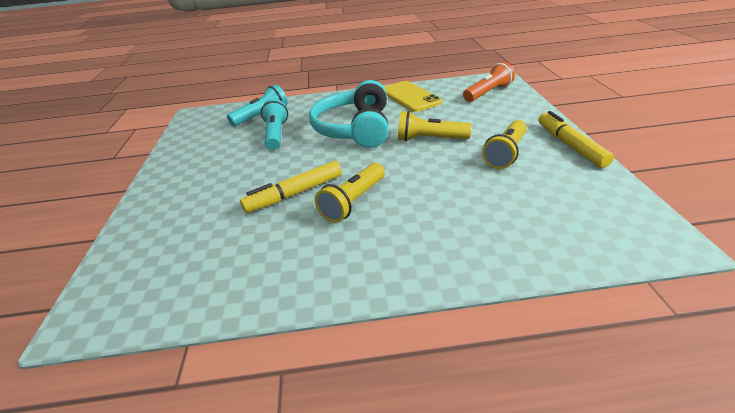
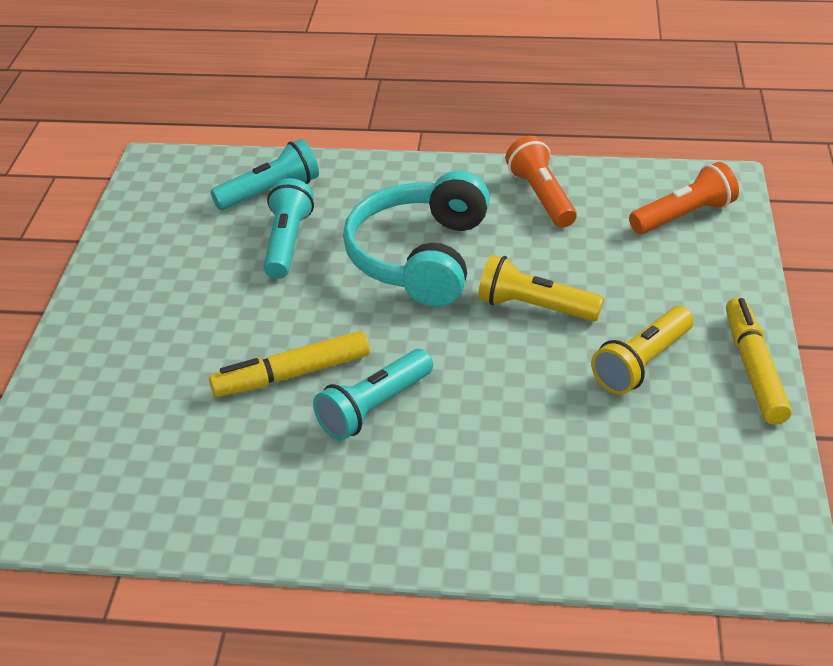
camera: 10 degrees right, 5 degrees up
(354, 202) = (374, 408): yellow flashlight -> turquoise flashlight
(410, 97) = (541, 197): yellow phone -> orange flashlight

